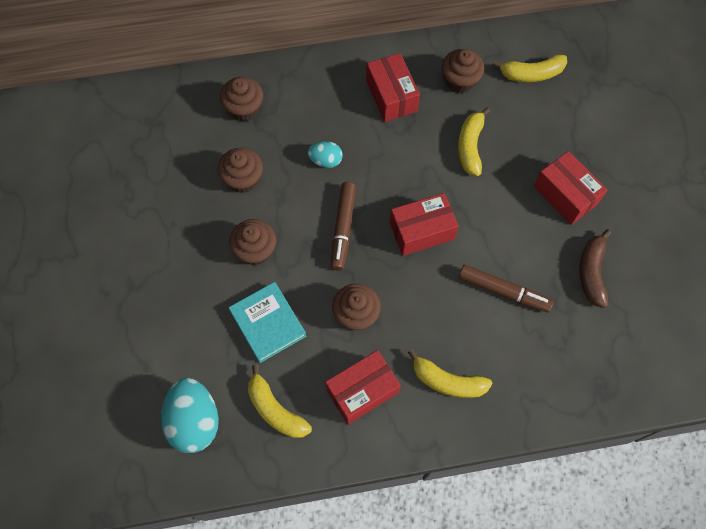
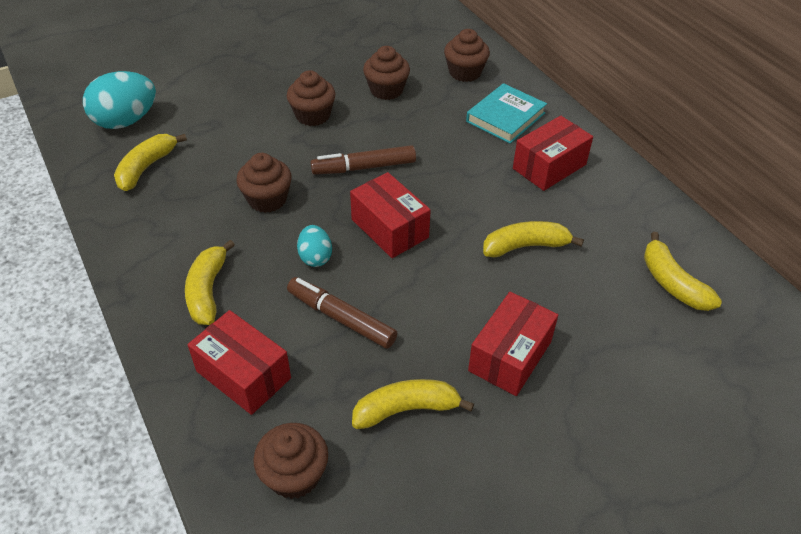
camera: 70 degrees right, 20 degrees down
(267, 323) = (237, 141): turquoise book -> turquoise book (505, 117)
(326, 161) = (438, 137): turquoise egg -> turquoise egg (315, 257)
(362, 391) = (180, 224): red box -> red box (243, 374)
(460, 81) = (611, 217): brown cupcake -> brown cupcake (294, 475)
(503, 291) = (341, 318): brown marker -> brown marker turned 120 degrees clockwise
(591, 272) = (406, 409): brown banana -> yellow banana

